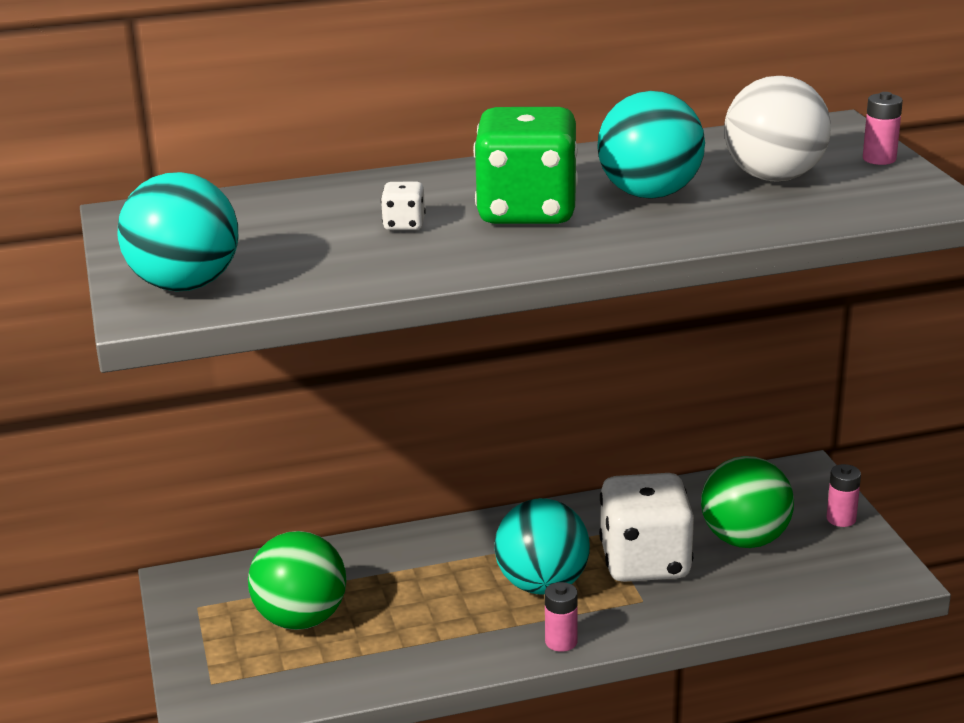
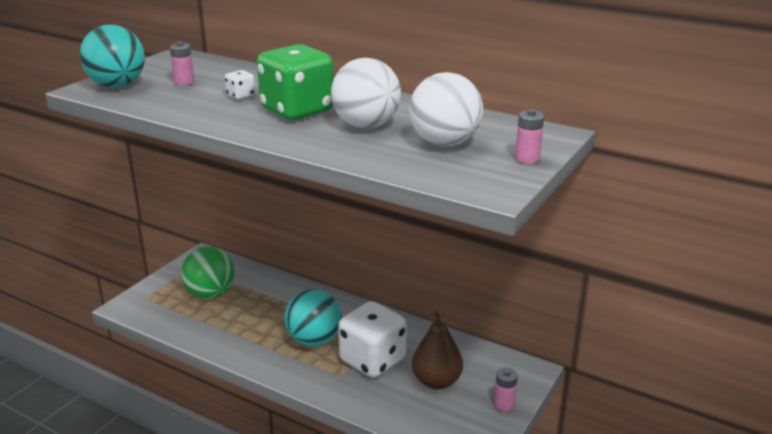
camera: 45 degrees right, 0 degrees up
(561, 641) = (276, 369): pink battery -> pink battery (184, 82)
(649, 194) = (366, 125): turquoise ball -> white ball
(744, 539) = (436, 381): green ball -> brown pear

